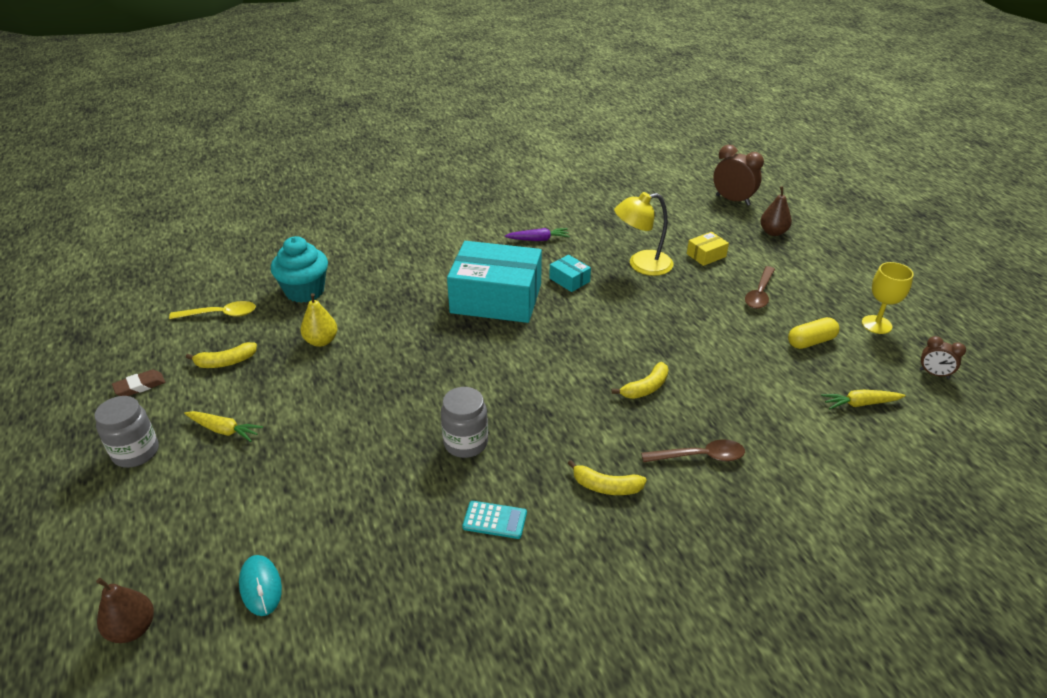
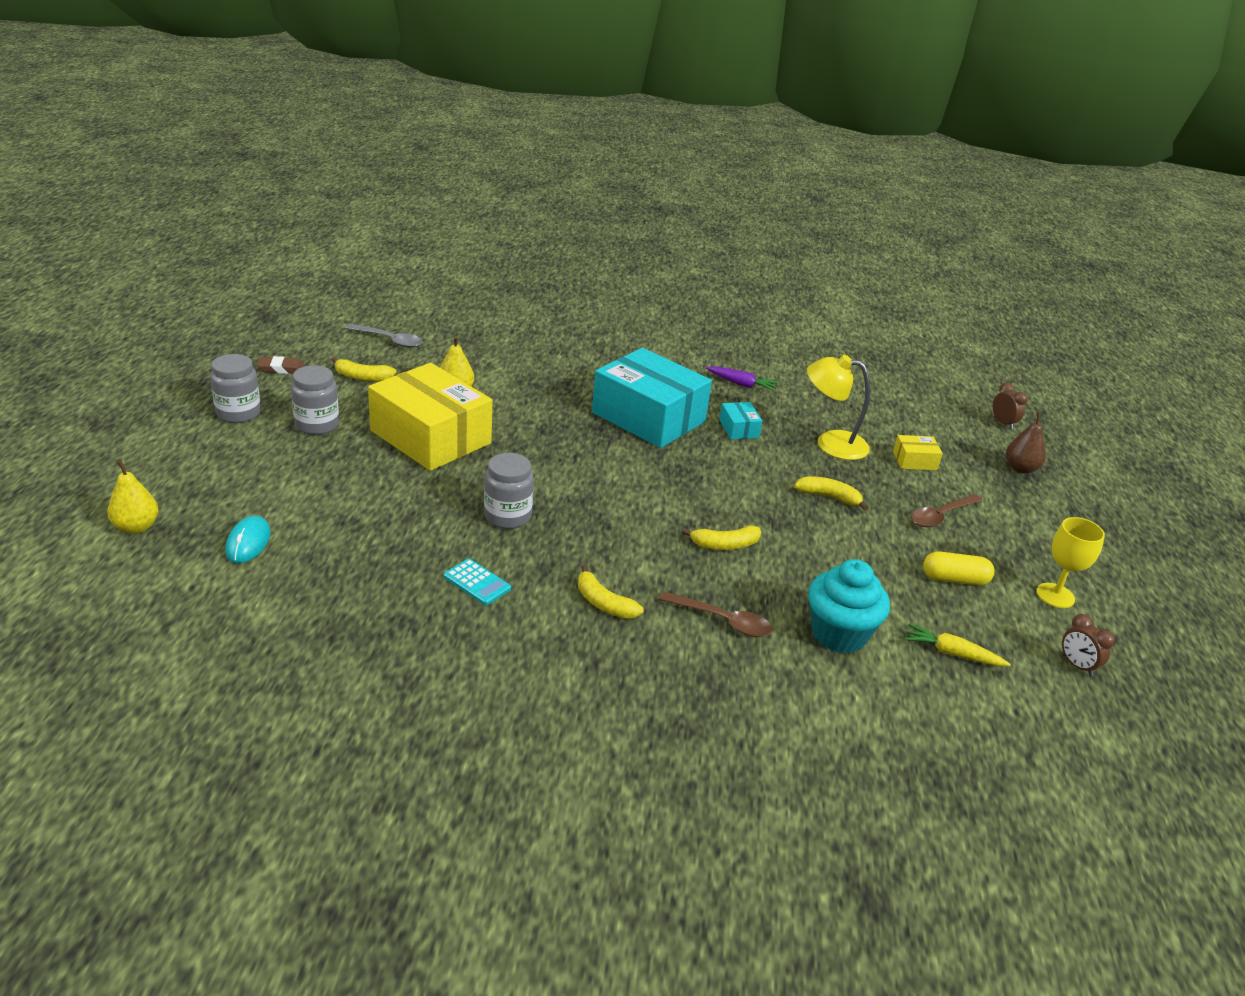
camera: 25 degrees right, 5 degrees down
(133, 629) = (136, 527): brown pear -> yellow pear
(220, 314) = (389, 340): yellow spoon -> grey spoon
(224, 430) = (317, 425): yellow carrot -> grey jar
(305, 291) = (477, 348): turquoise cupcake -> turquoise cupcake (839, 634)
(337, 396) = (430, 437): none -> yellow box
(678, 311) = (829, 497): none -> yellow banana
(732, 200) = (1003, 423): brown clock -> brown clock, size x0.58

